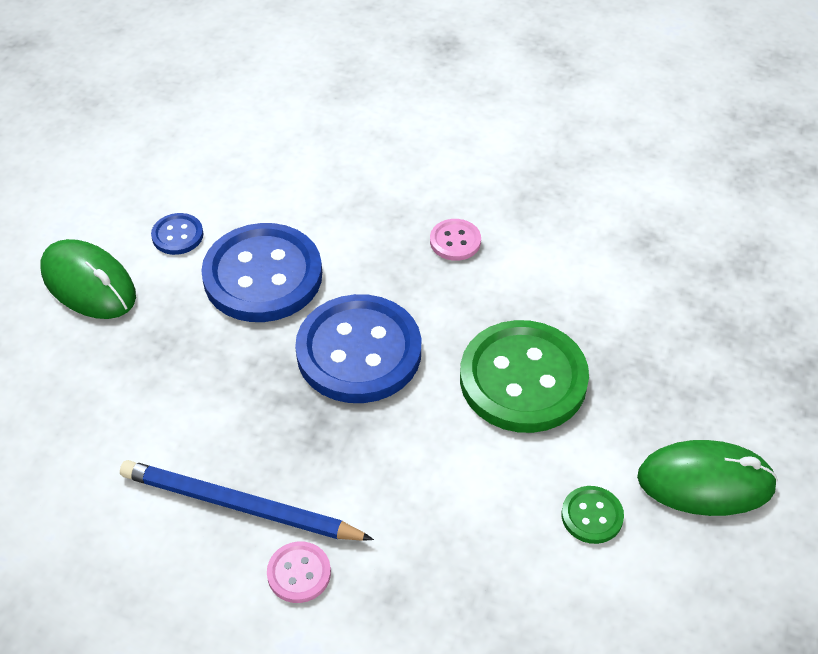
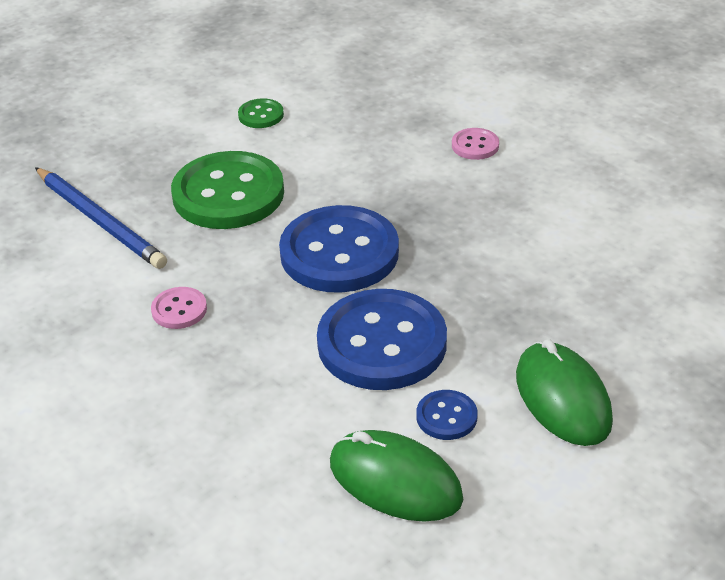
camera: 150 degrees left, 10 degrees down
(239, 506) = (497, 189): blue pencil -> blue pencil (100, 221)
(705, 482) = (171, 108): green mouse -> green mouse (395, 481)

